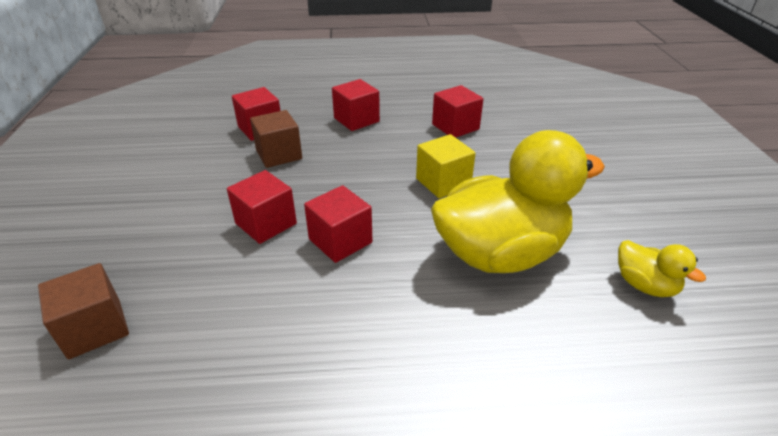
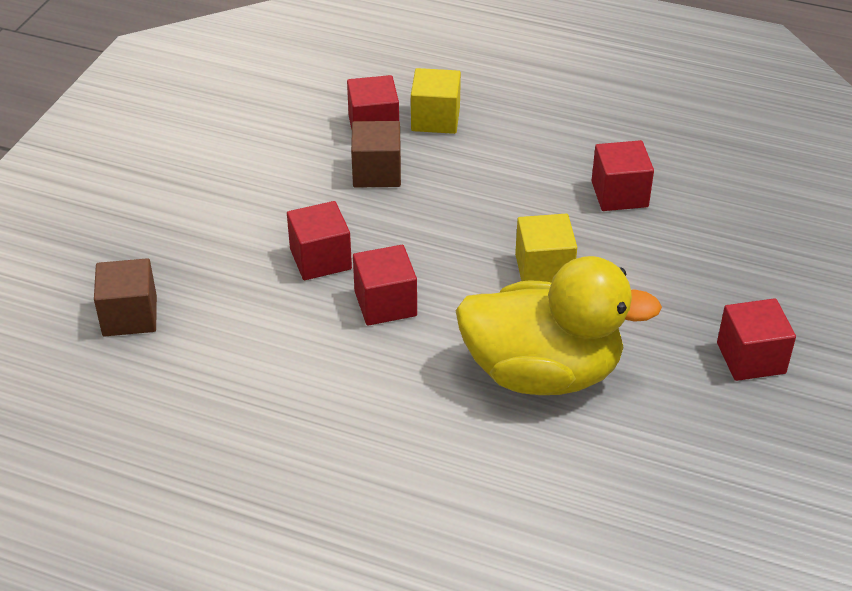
camera: 25 degrees right, 5 degrees up
(302, 115) = (435, 119): none -> yellow cube
(356, 120) = (498, 146): red cube -> red cube (751, 358)
(644, 285) = (668, 456): yellow duck -> none

